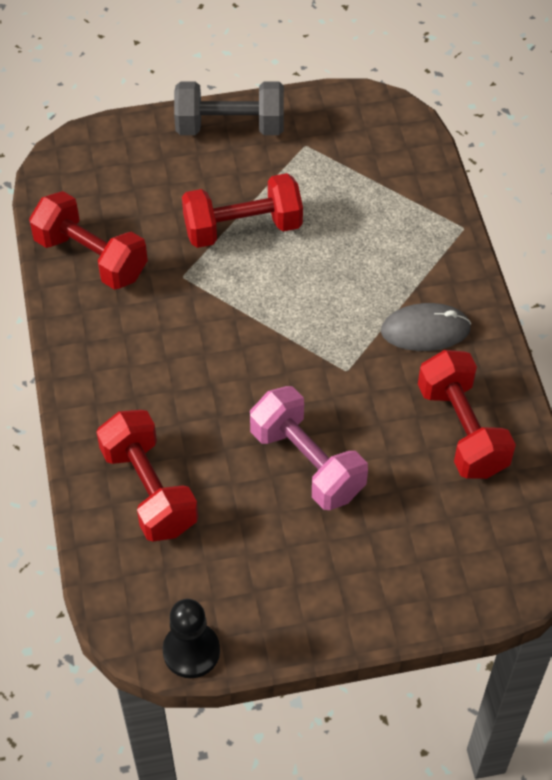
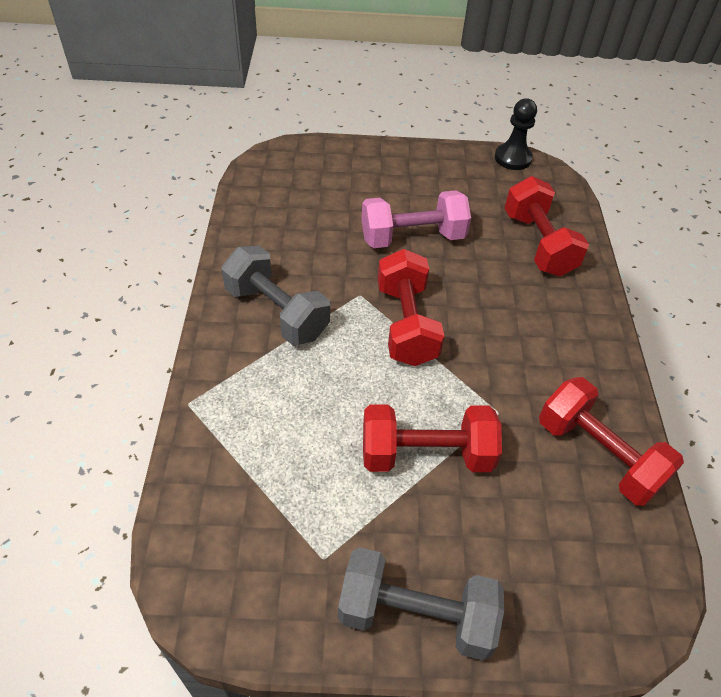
camera: 170 degrees left, 5 degrees down
(307, 463) = (412, 238): pink dumbbell -> pink dumbbell turned 75 degrees counterclockwise
(425, 330) = (277, 312): grey mouse -> grey dumbbell
(462, 430) = (283, 235): red dumbbell -> red dumbbell (406, 324)

